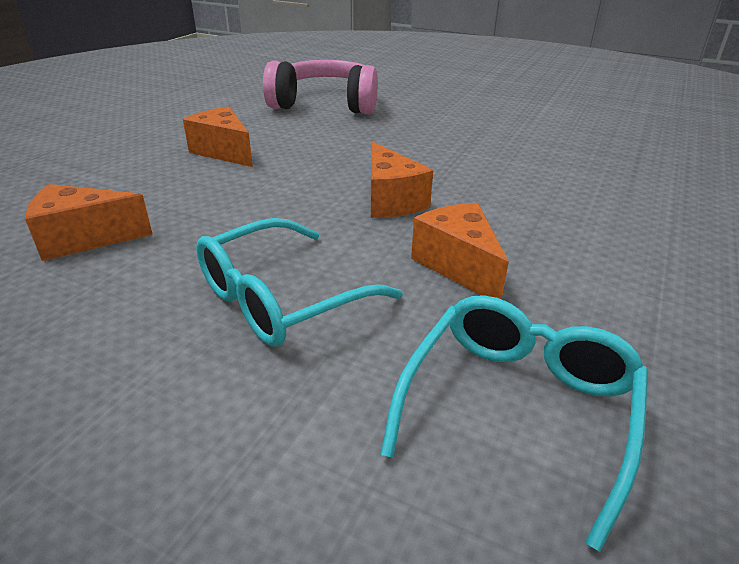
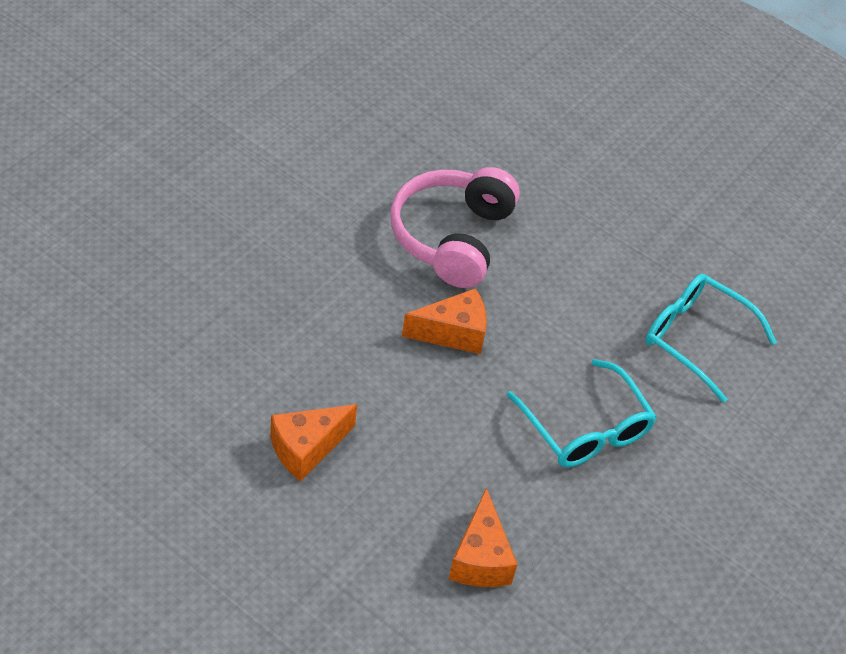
camera: 85 degrees left, 15 degrees up
(326, 104) = (173, 333): pink headphones -> pink headphones (452, 237)
(458, 266) = (561, 320): orange cheese -> none

